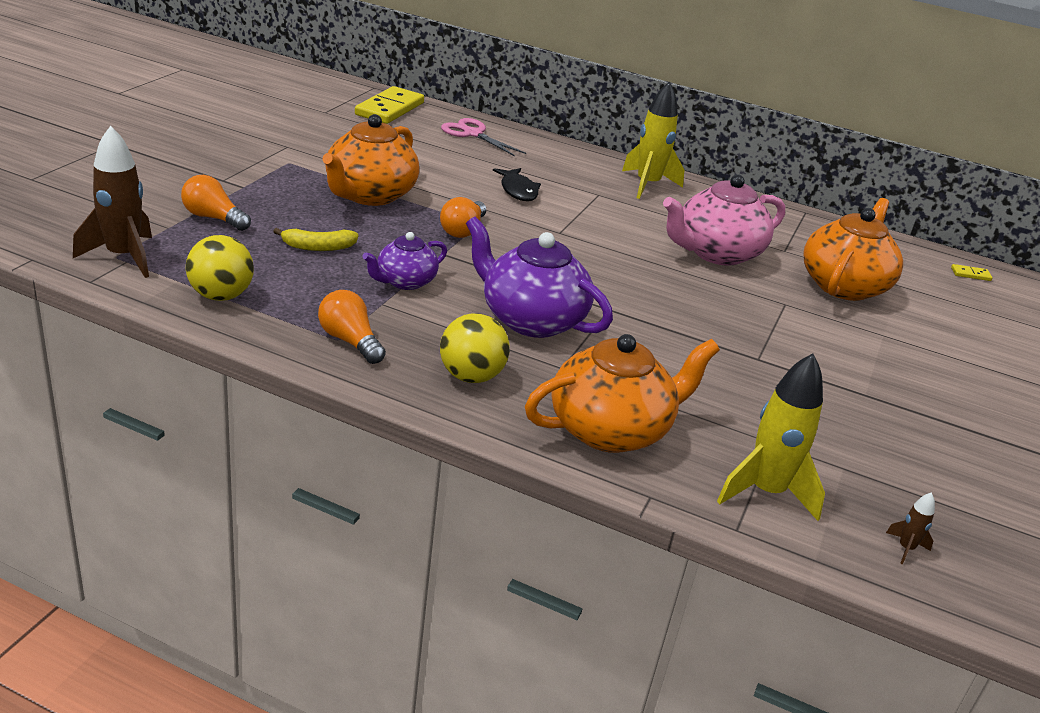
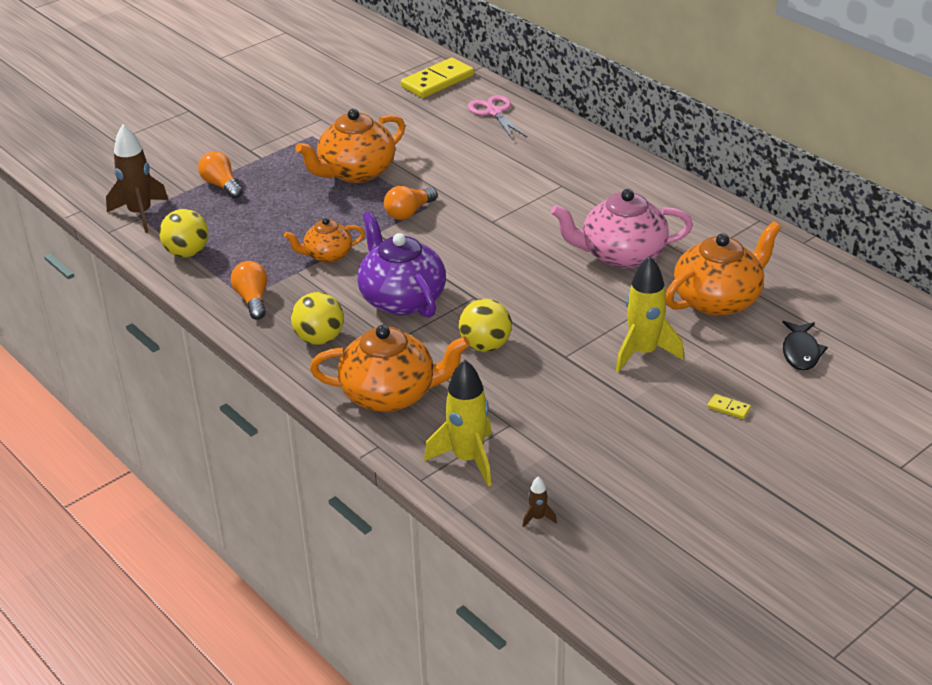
camera: 30 degrees right, 5 degrees up
(318, 247) = (282, 218): yellow banana -> none
(405, 282) = (327, 255): purple teapot -> orange teapot
(518, 190) = (488, 176): black fish -> black fish (801, 352)
(647, 185) = (619, 178): yellow rocket -> yellow rocket (643, 353)
(667, 358) = (485, 346): none -> yellow ball
(970, 274) = (872, 303): yellow domino -> yellow domino (728, 408)

